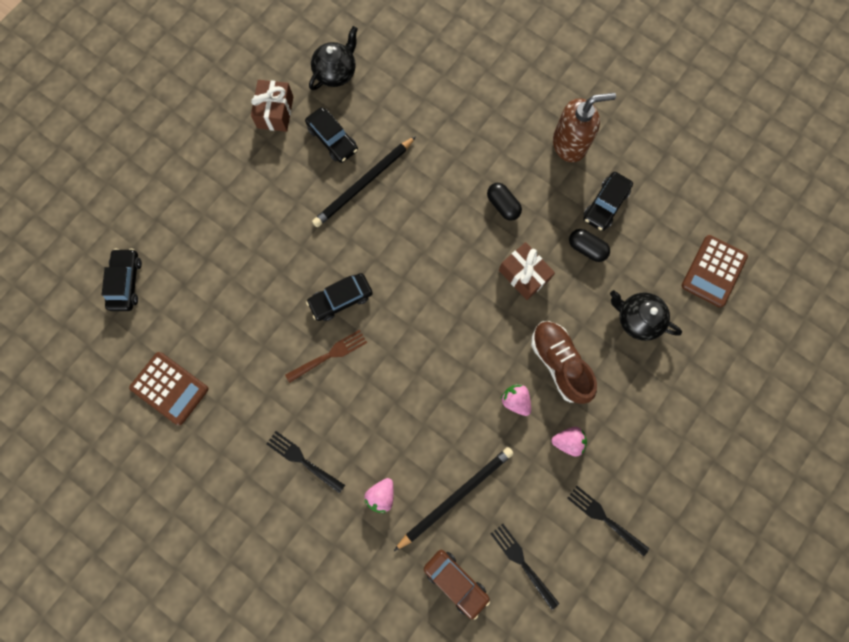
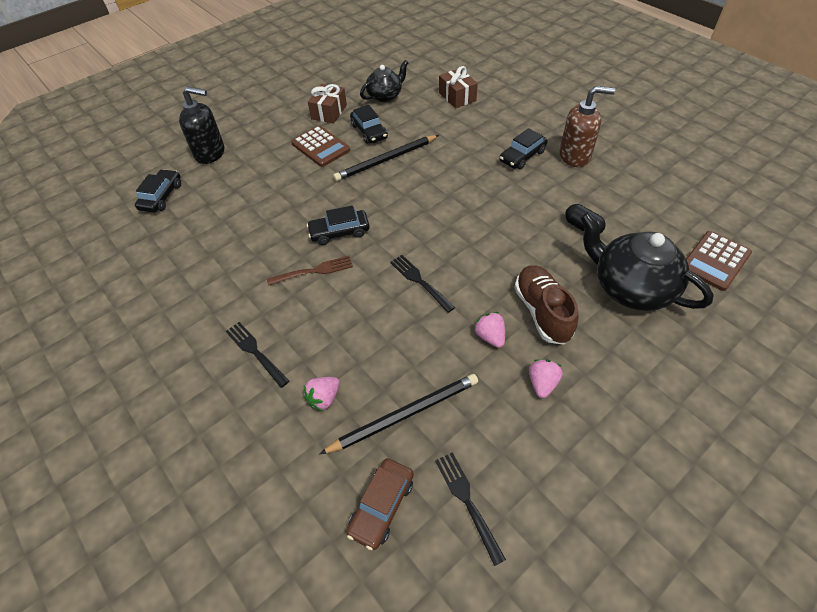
camera: 15 degrees right, 25 degrees down
(156, 205) = (210, 153): none -> black soap dispenser
(169, 388) = (158, 274): brown calculator -> brown calculator (320, 147)
(455, 581) = (381, 506): brown car -> brown car turned 60 degrees clockwise
(503, 205) = (506, 188): black capsule -> none
(524, 275) = (517, 238): brown gift -> brown gift (457, 97)
(568, 441) = (542, 383): pink strawberry -> pink strawberry turned 90 degrees counterclockwise
(604, 518) = (577, 471): black fork -> black fork (420, 281)
(605, 204) = (604, 199): black car -> black car (522, 156)
(637, 319) = (630, 287): black teapot -> black teapot, size x1.66

